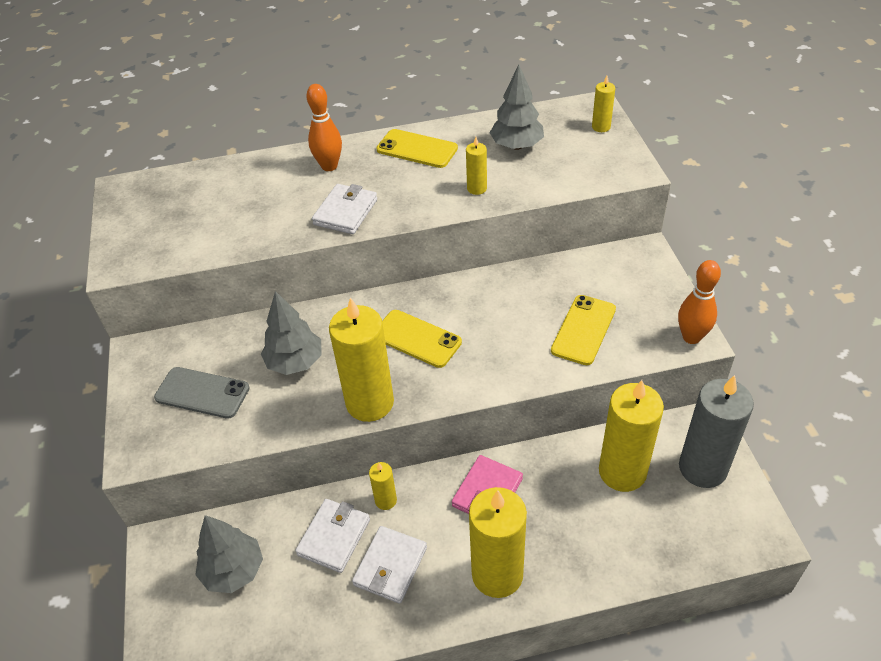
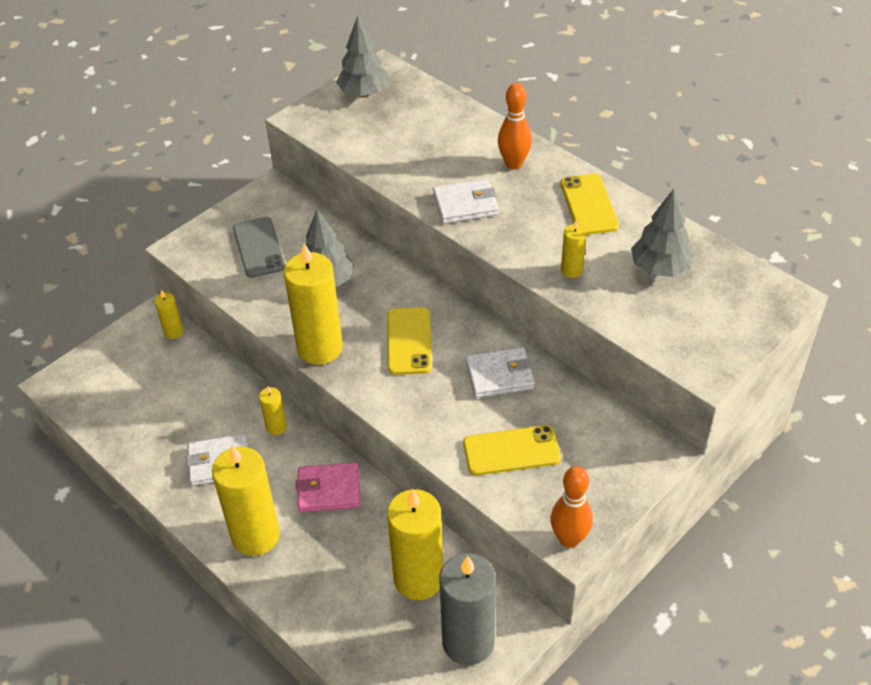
camera: 55 degrees right, 0 degrees up
(233, 570) = (159, 372): grey tree -> grey tree (364, 93)
(334, 537) = (222, 414): white wallet -> white wallet (499, 375)
(601, 127) = (752, 316): yellow candle -> yellow candle (173, 332)

